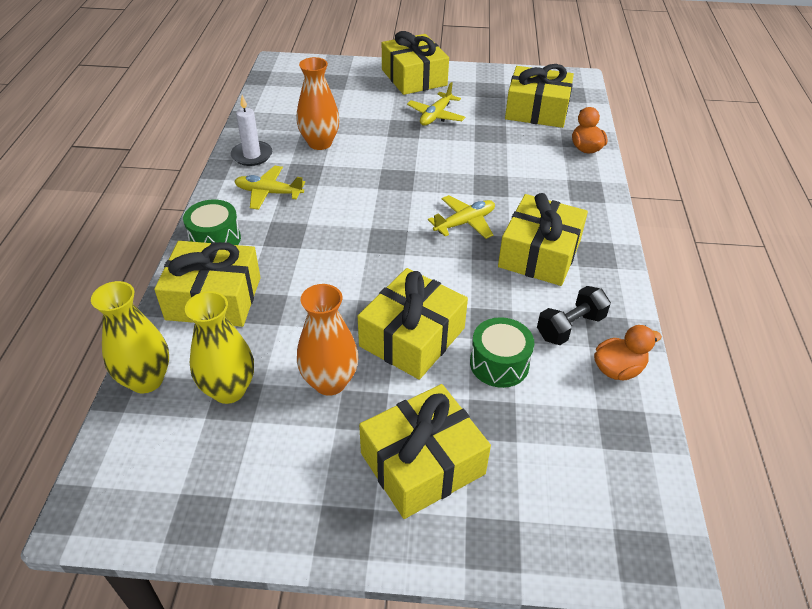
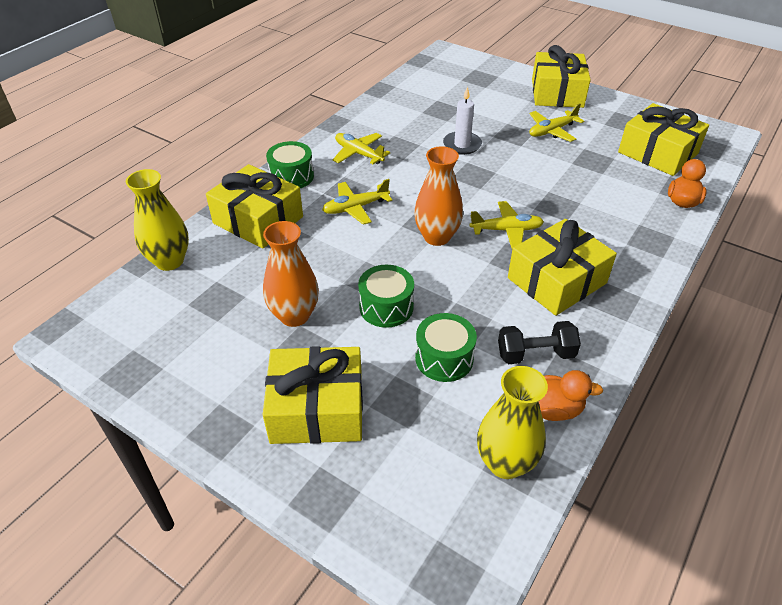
camera: 30 degrees right, 0 degrees up
(229, 390) = (218, 291): yellow vase -> yellow vase (505, 463)
(252, 155) = (368, 120): white candle -> white candle (462, 145)
(307, 250) = (355, 208): none -> yellow plane
(320, 143) = (430, 126): orange vase -> orange vase (437, 237)
(412, 337) = (386, 307): yellow gift -> green drum

